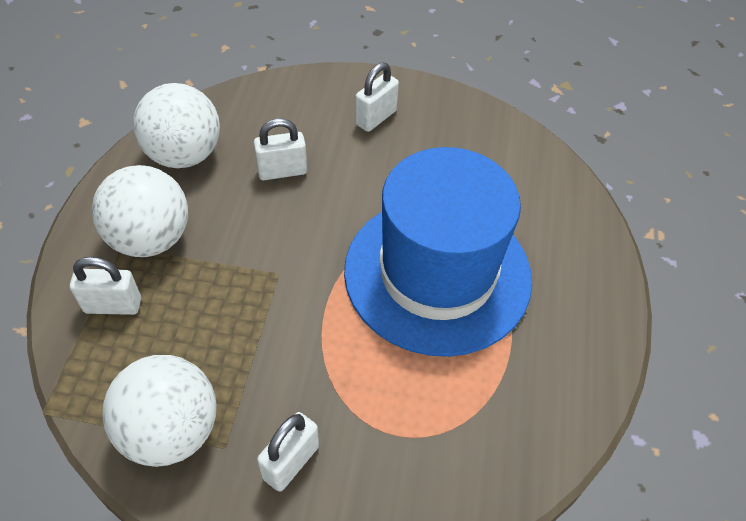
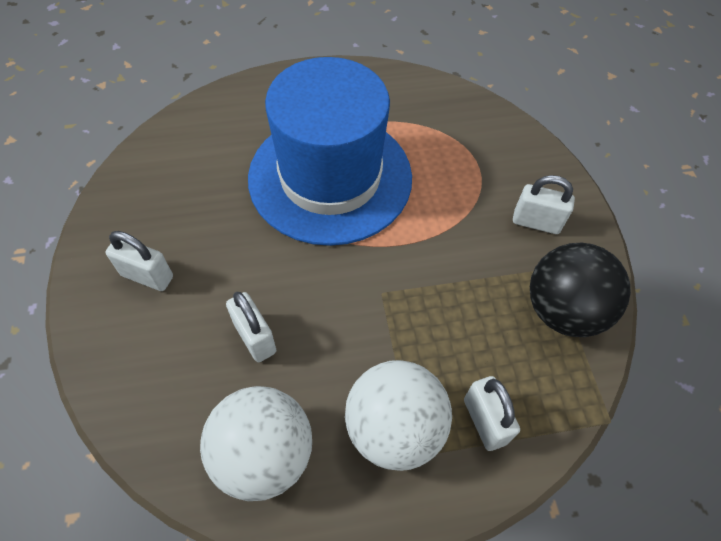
camera: 110 degrees left, 5 degrees up
(171, 430) = (563, 310): white ball -> black ball

